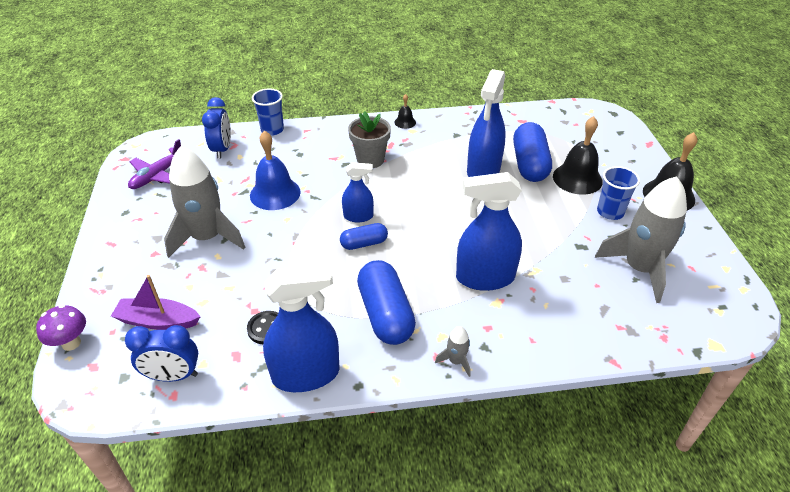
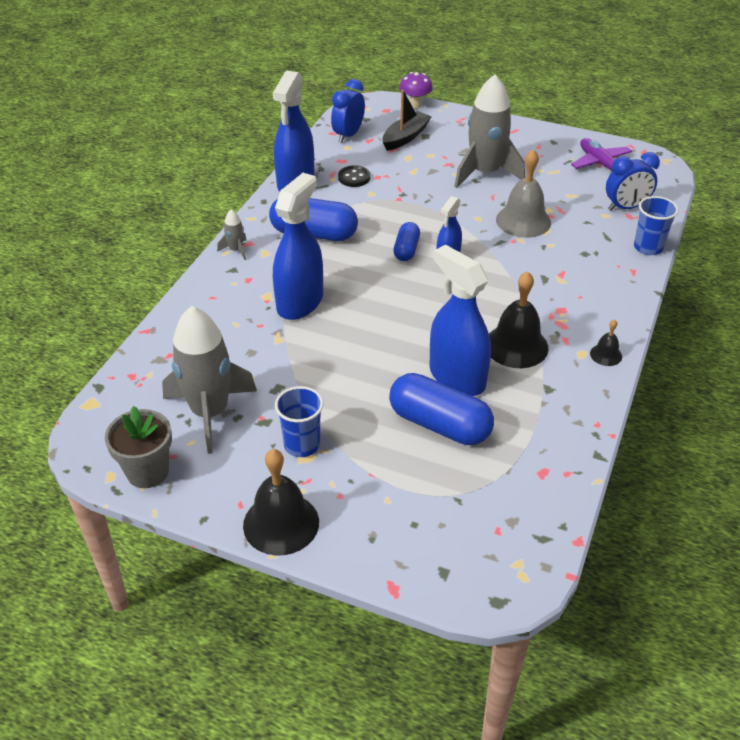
camera: 120 degrees right, 0 degrees up
(158, 321) = (405, 137): purple boat -> black boat
(222, 149) = (626, 207): blue clock -> blue clock turned 45 degrees counterclockwise
(275, 193) = (523, 221): blue bell -> grey bell
(370, 160) = (539, 298): grey flower pot -> grey flower pot (147, 472)
(577, 178) = (380, 453): black bell -> black bell (516, 346)

